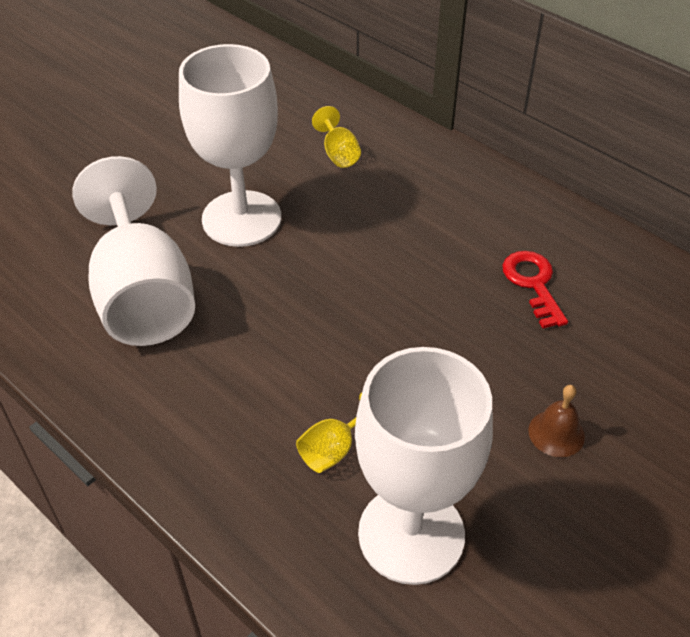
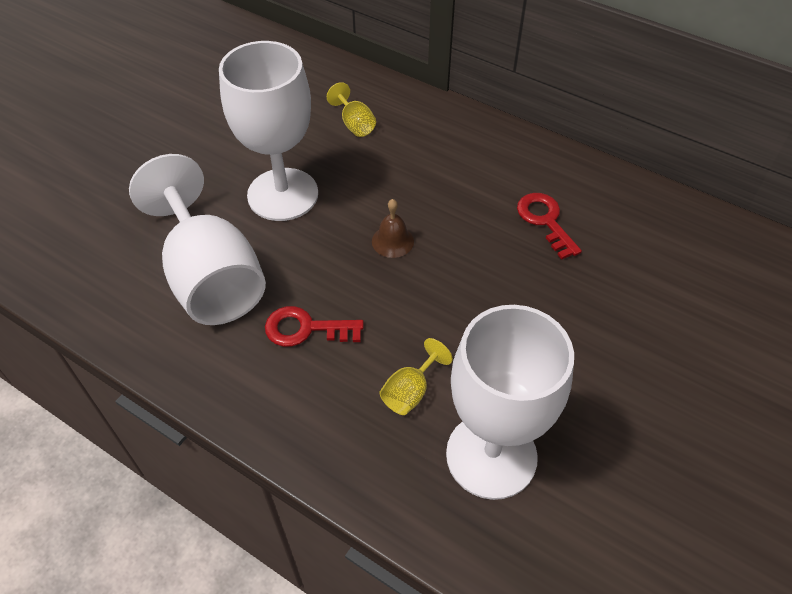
camera: 10 degrees left, 5 degrees up
(233, 364) = (306, 329): none -> red key
(556, 433) = (591, 349): brown bell -> brown bell (392, 241)

